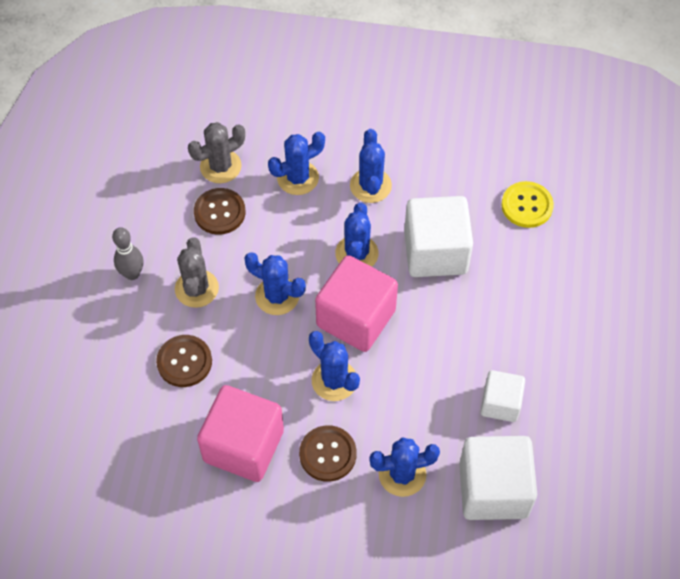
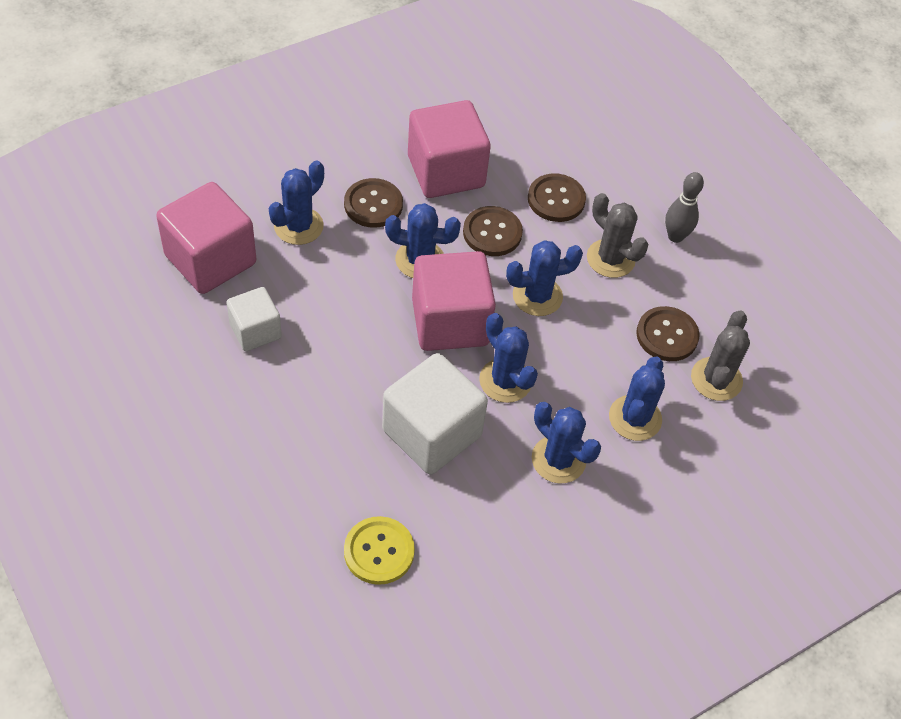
camera: 135 degrees right, 5 degrees down
(260, 367) = (492, 233): none -> brown button
(493, 489) = (210, 259): white cube -> pink cube

